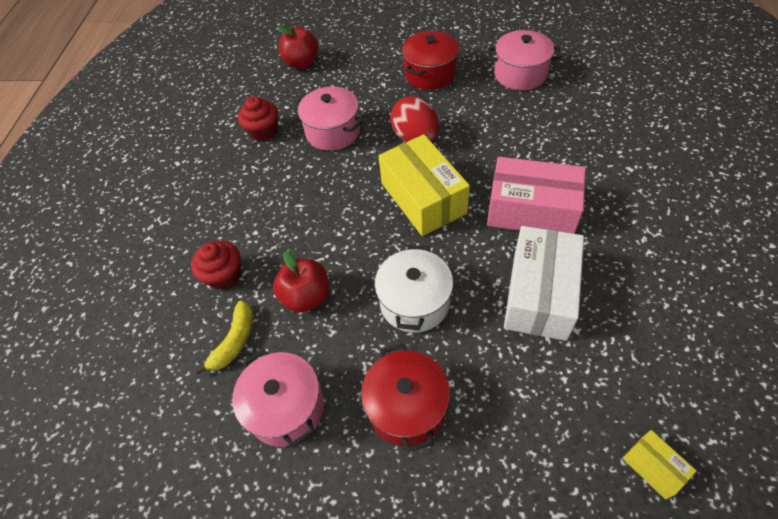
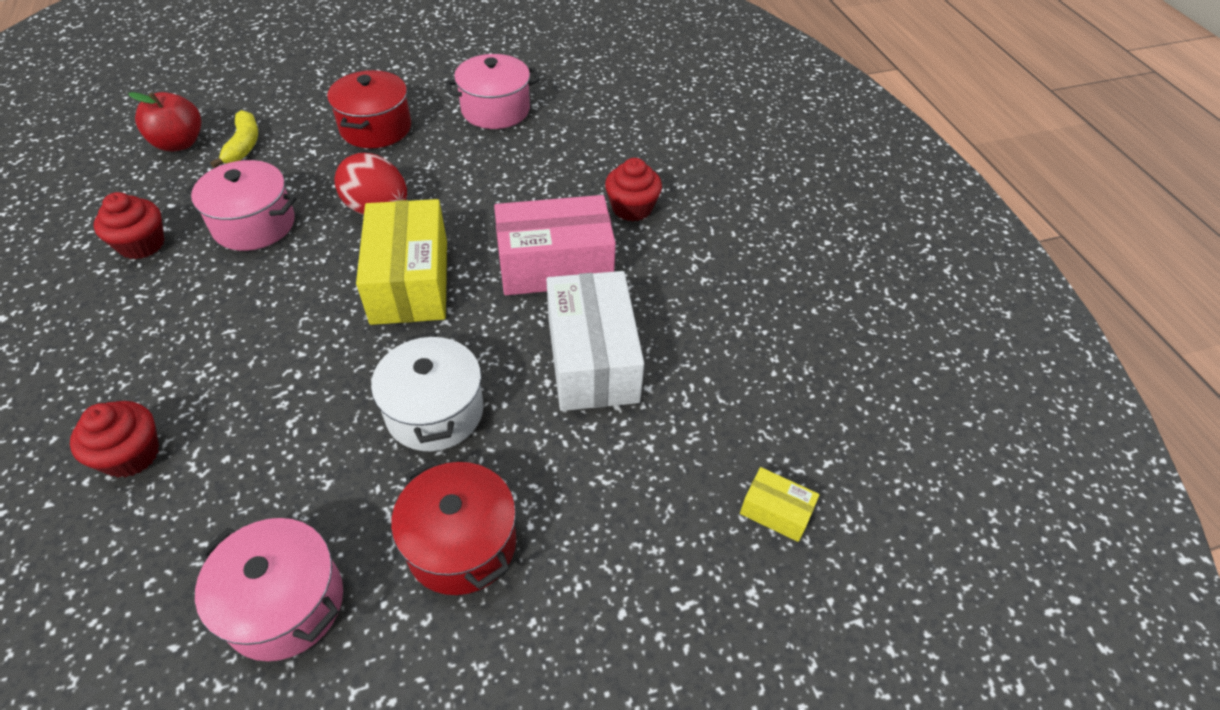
camera: 30 degrees left, 5 degrees down
(234, 341) = (175, 541): yellow banana -> yellow banana (243, 146)
(306, 296) = (274, 448): red apple -> none
(423, 198) = (410, 281): yellow box -> yellow box turned 45 degrees clockwise
(606, 177) = (632, 208): none -> red cupcake

